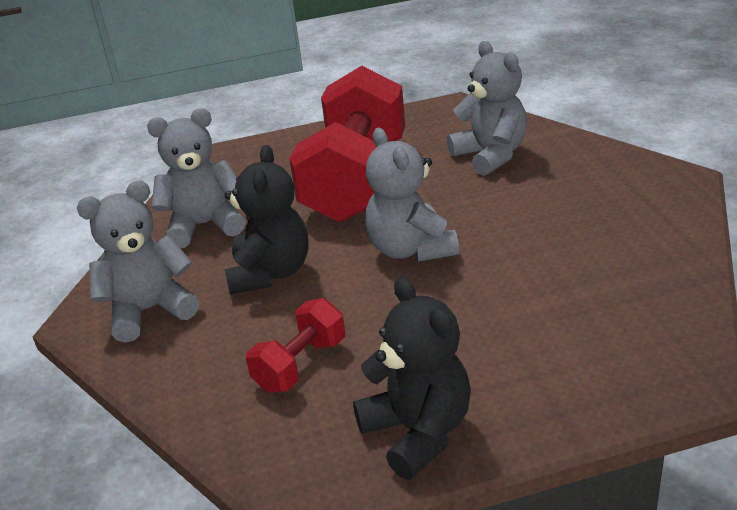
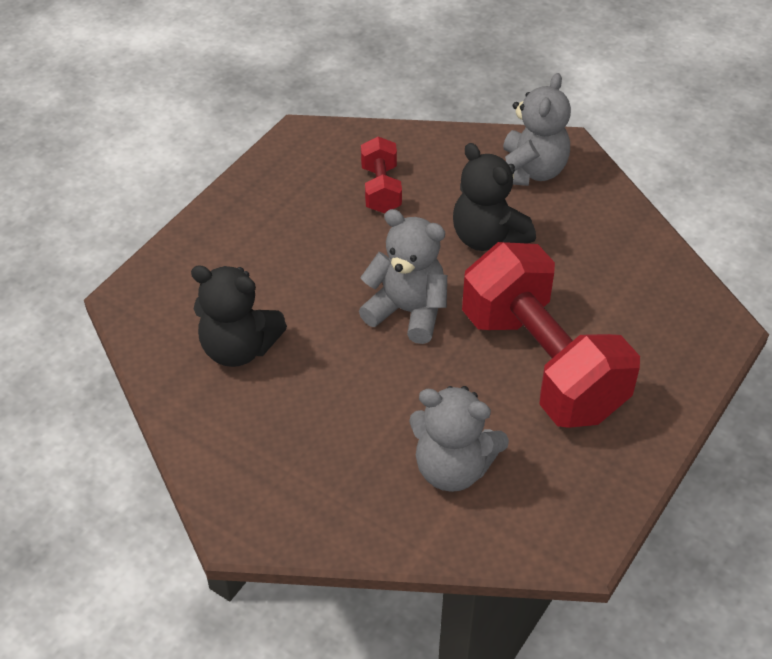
camera: 135 degrees right, 15 degrees up
(204, 225) = (602, 251): grey teddy bear -> none
(418, 432) = (268, 188): black teddy bear -> black teddy bear (239, 348)

